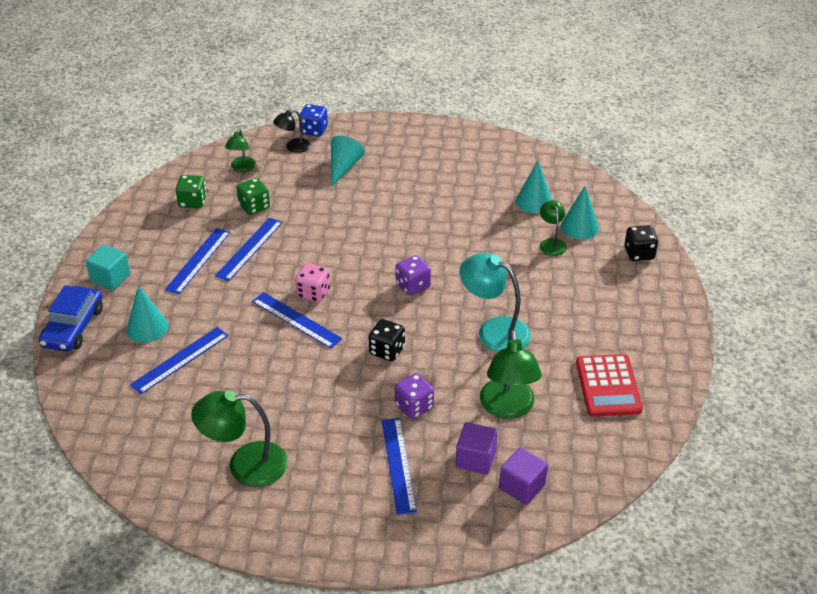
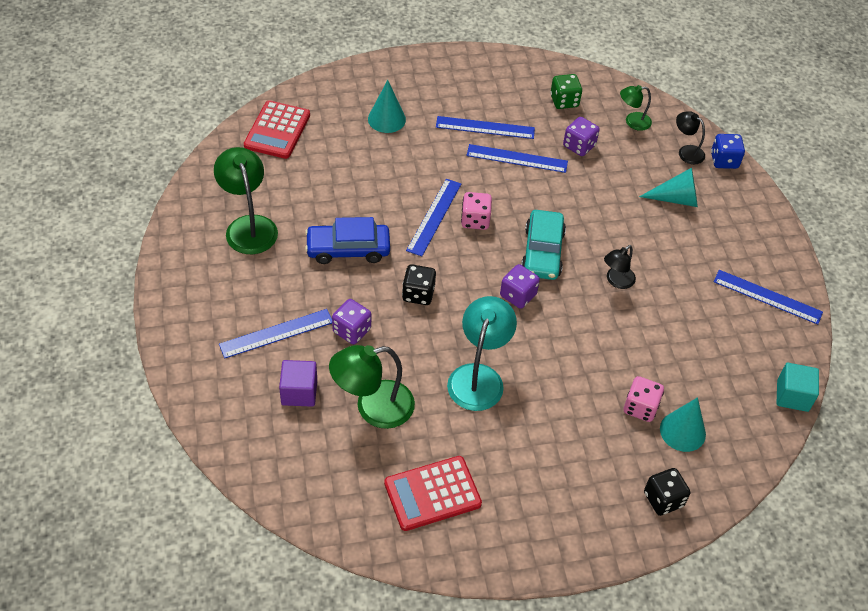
camera: 70 degrees right, 10 degrees up
(73, 327) = (370, 74): blue car -> blue car (348, 249)
(110, 278) = (438, 78): turquoise cube -> turquoise cube (792, 396)
(115, 418) = (277, 130): none -> red calculator
(180, 360) = (355, 151): blue ruler -> blue ruler (767, 296)
(254, 206) = (579, 146): green dice -> purple dice
(369, 259) = (542, 252): none -> turquoise car
(419, 223) = (616, 281): none -> black lamp
(522, 486) = (274, 436): purple cube -> none
(534, 201) = (706, 379): turquoise cone -> none
(551, 243) = (640, 407): green lamp -> pink dice

